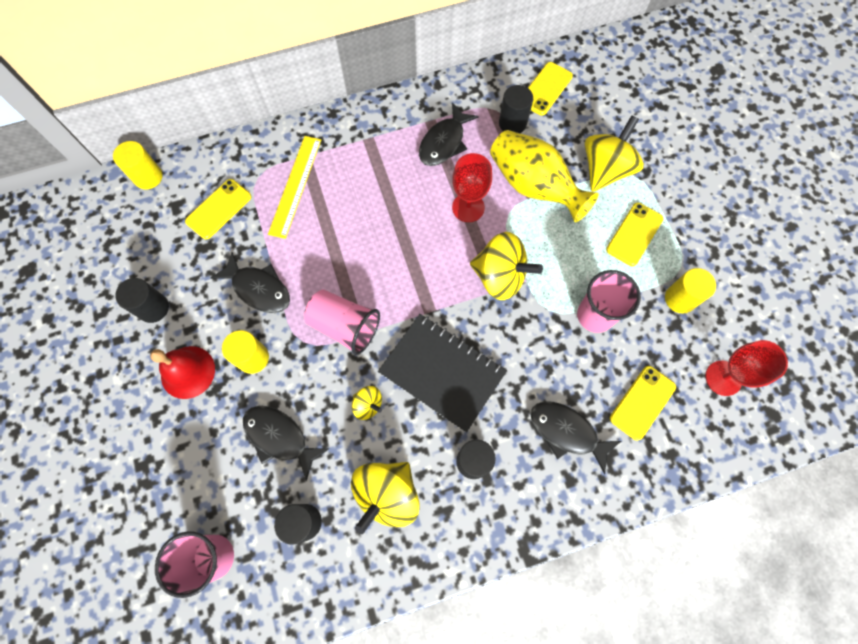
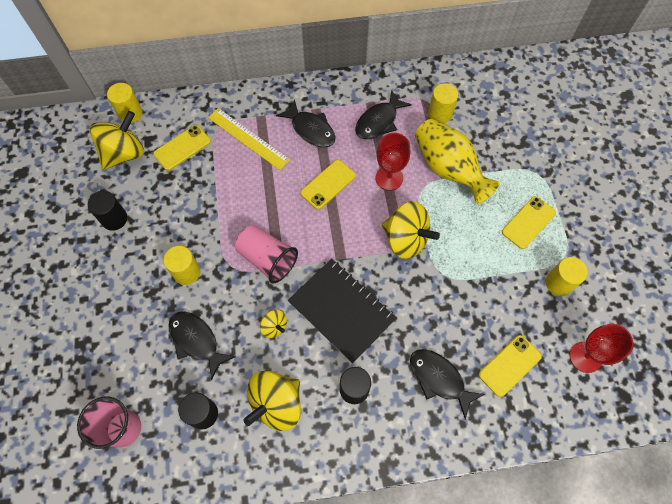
camera: 10 degrees right, 5 degrees down
(188, 372) = (132, 275): red bell -> none
(259, 289) = (202, 217): black fish -> black fish (311, 129)
(295, 186) = (248, 138): yellow ruler -> yellow ruler turned 75 degrees counterclockwise
(512, 123) = (440, 114): black cylinder -> yellow cylinder
(545, 89) = (473, 90): yellow phone -> yellow phone (328, 184)
(595, 315) = (481, 285): pink cup -> none
(605, 170) = (512, 164): yellow spinning top -> yellow spinning top (124, 153)

